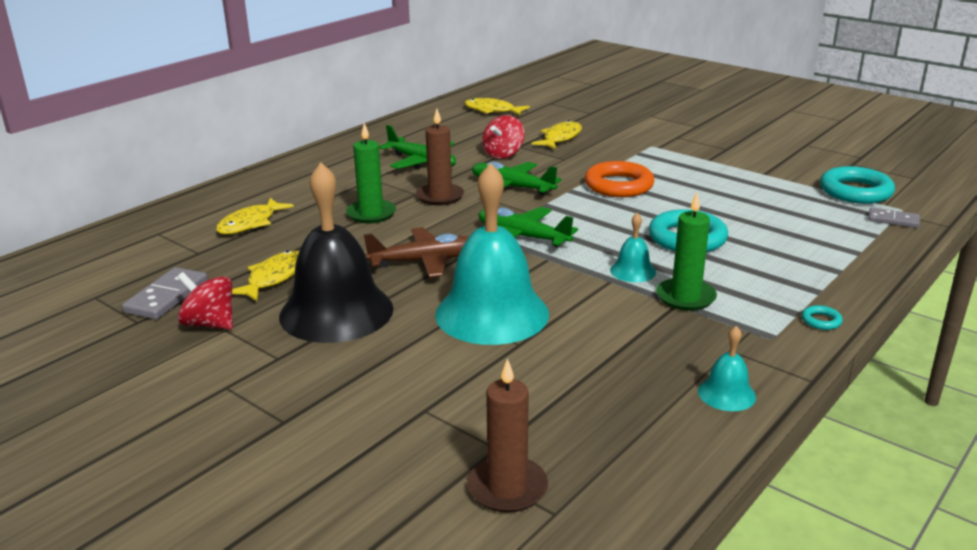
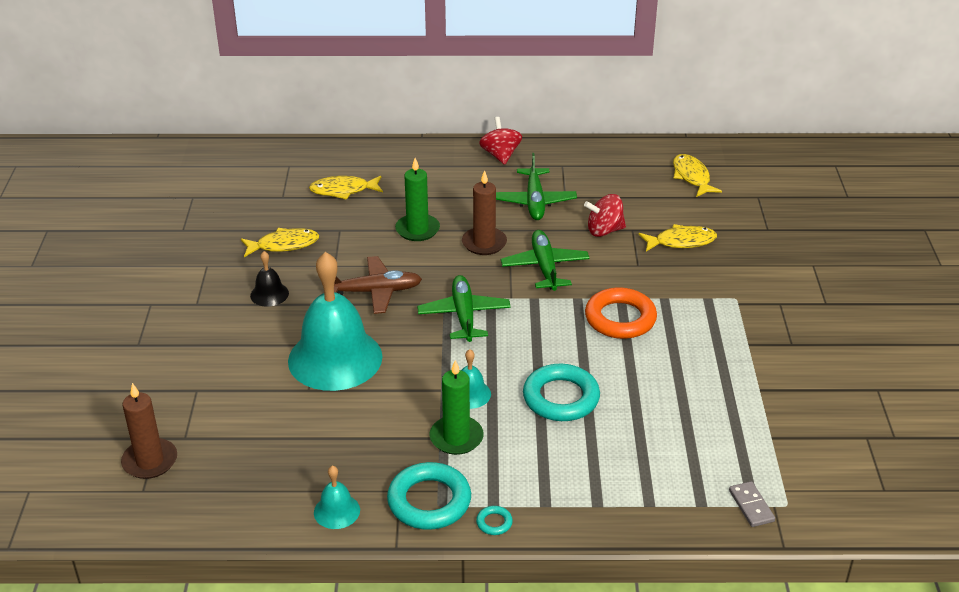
camera: 50 degrees right, 10 degrees up
(167, 297) = (219, 221): grey domino -> none
(210, 324) = (207, 256): red spinning top -> red spinning top (500, 155)
(336, 312) = (269, 294): black bell -> black bell, size x0.43
(424, 261) = (374, 292): brown plane -> brown plane turned 45 degrees counterclockwise
(855, 191) = (792, 461): turquoise ring -> turquoise ring (429, 501)

